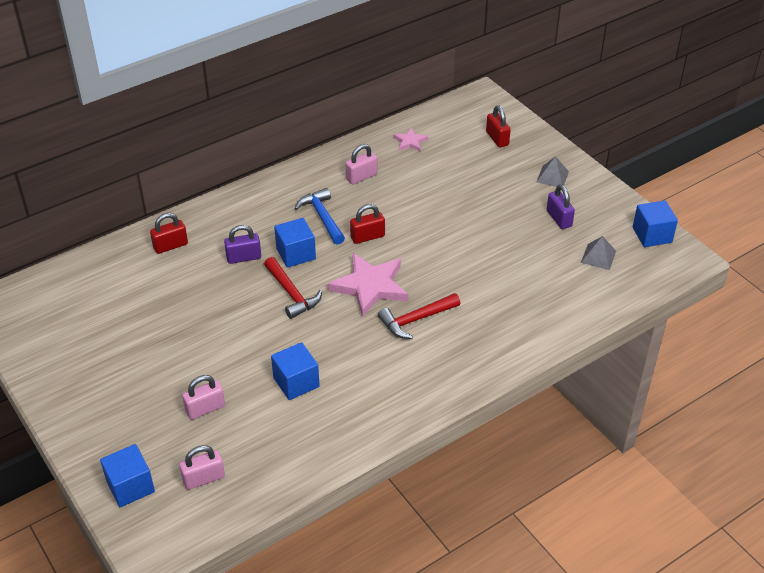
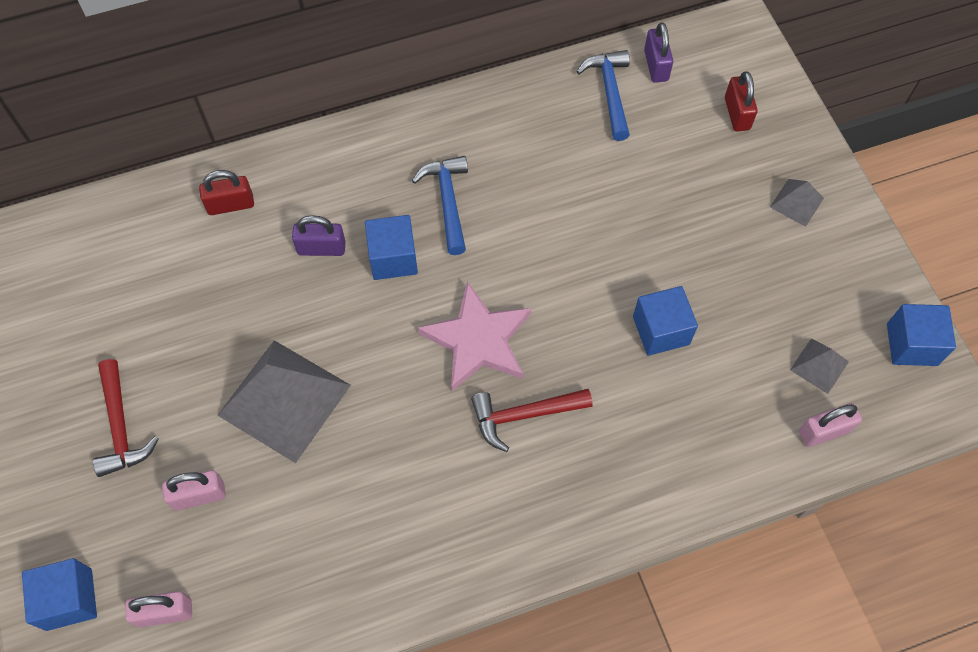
camera: 15 degrees right, 20 degrees up
(247, 344) = (284, 400): none -> grey pyramid
(292, 293) = (368, 327): red hammer -> red hammer (121, 427)
(296, 382) = (330, 482): blue cube -> blue cube (661, 330)
(361, 177) = (523, 141): pink padlock -> pink padlock (824, 431)
(367, 237) = (500, 251): red padlock -> none
(410, 142) = (610, 92): pink star -> blue hammer
(559, 219) = (782, 282): purple padlock -> purple padlock (656, 65)

